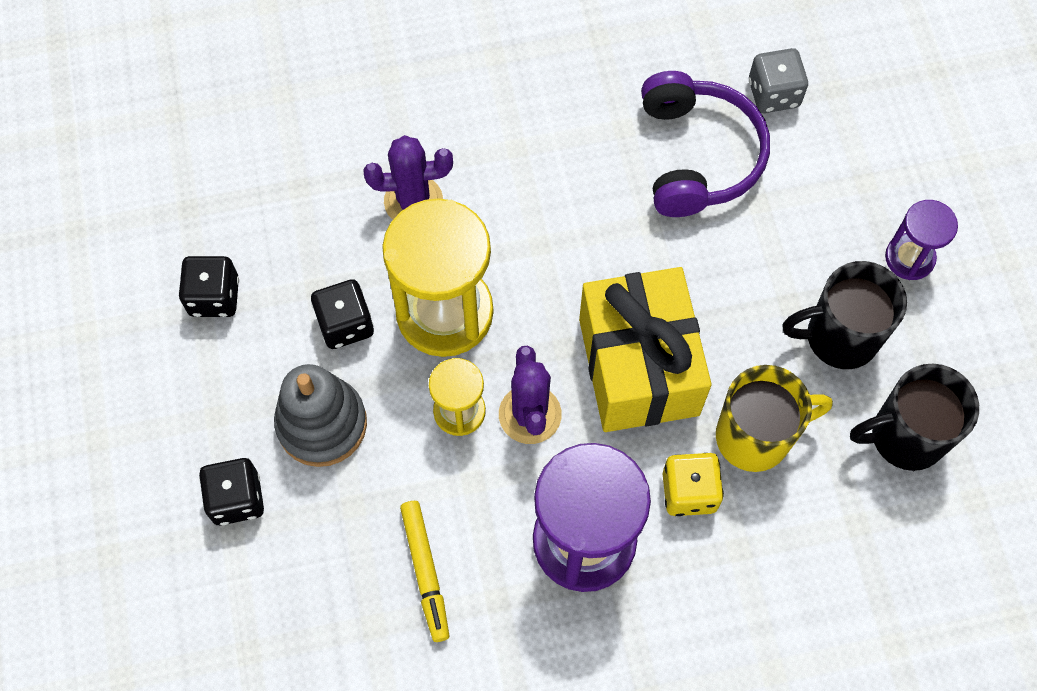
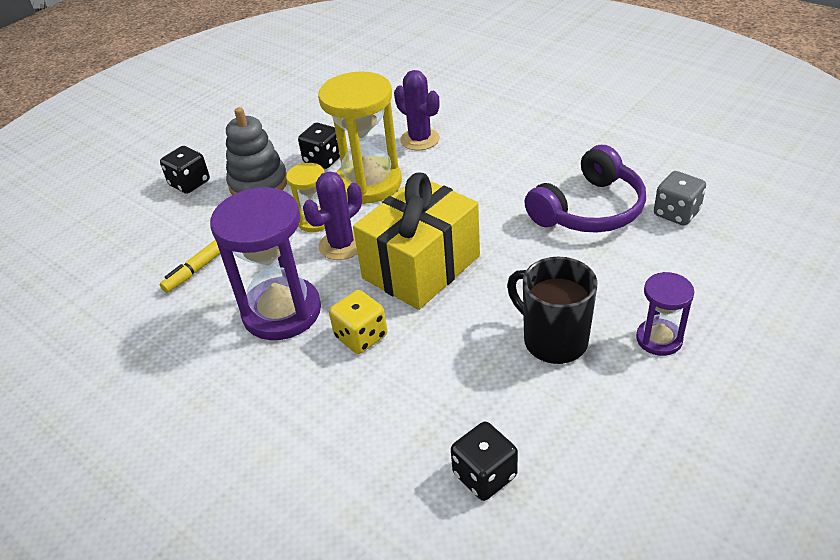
camera: 55 degrees right, 25 degrees down
(214, 297) = (293, 119): black dice -> black dice (484, 475)
(755, 436) = (433, 343): yellow mug -> none
(905, 436) = (522, 419): black mug -> none

